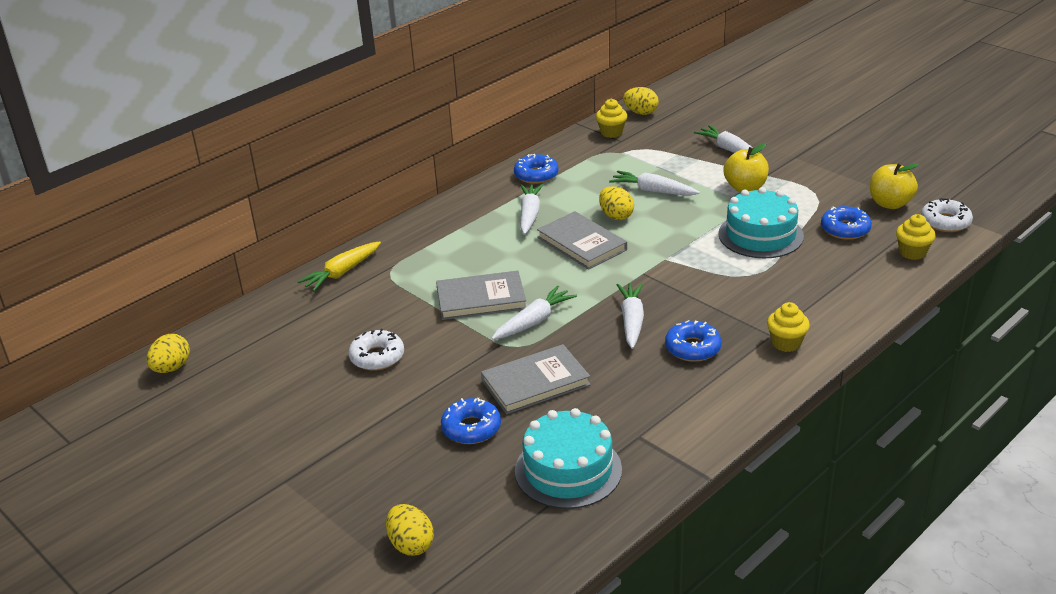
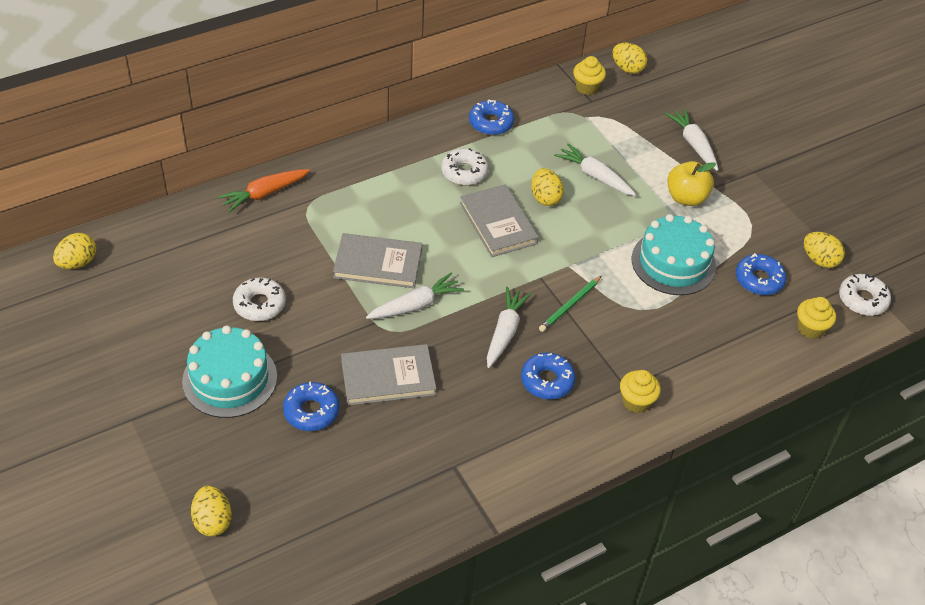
camera: 10 degrees right, 15 degrees up
(342, 273) = (264, 194): yellow carrot -> orange carrot
(529, 214) = (464, 172): white carrot -> white donut
(568, 470) = (377, 484): turquoise cake -> turquoise cake (230, 379)
(683, 287) = (570, 305): none -> green pencil
(890, 204) = (819, 260): yellow apple -> yellow egg

